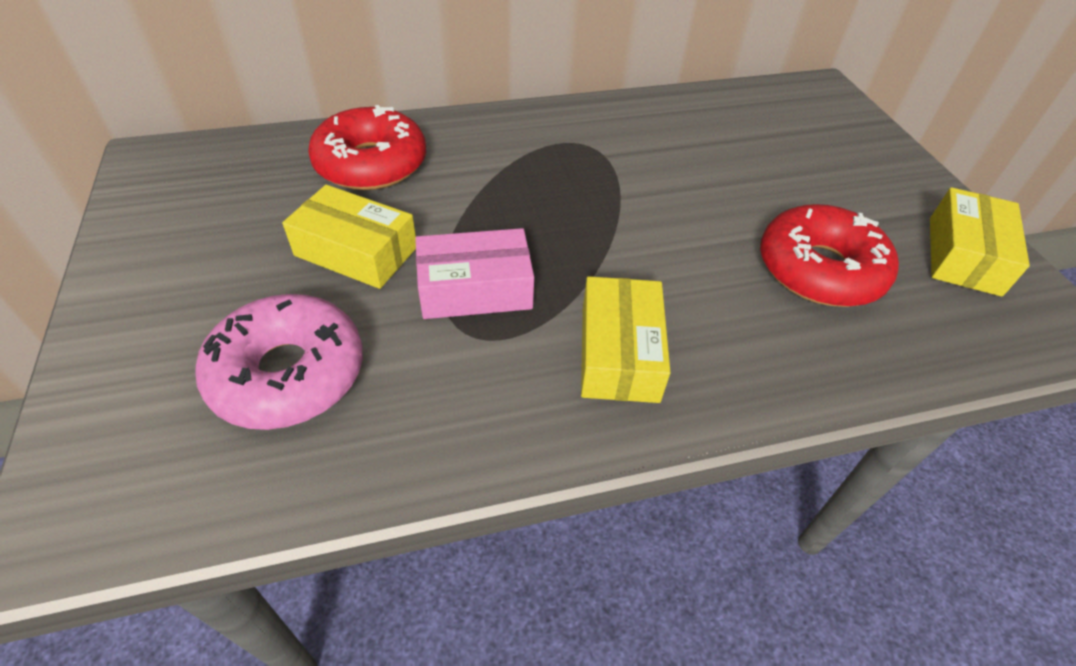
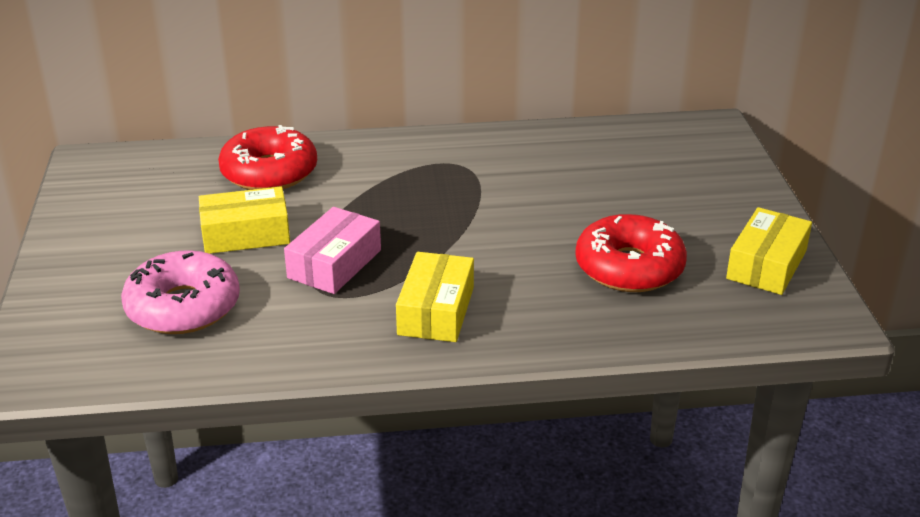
camera: 10 degrees right, 15 degrees down
(356, 251) = (246, 234): yellow box -> yellow box turned 45 degrees counterclockwise
(475, 289) = (334, 264): pink box -> pink box turned 60 degrees counterclockwise

